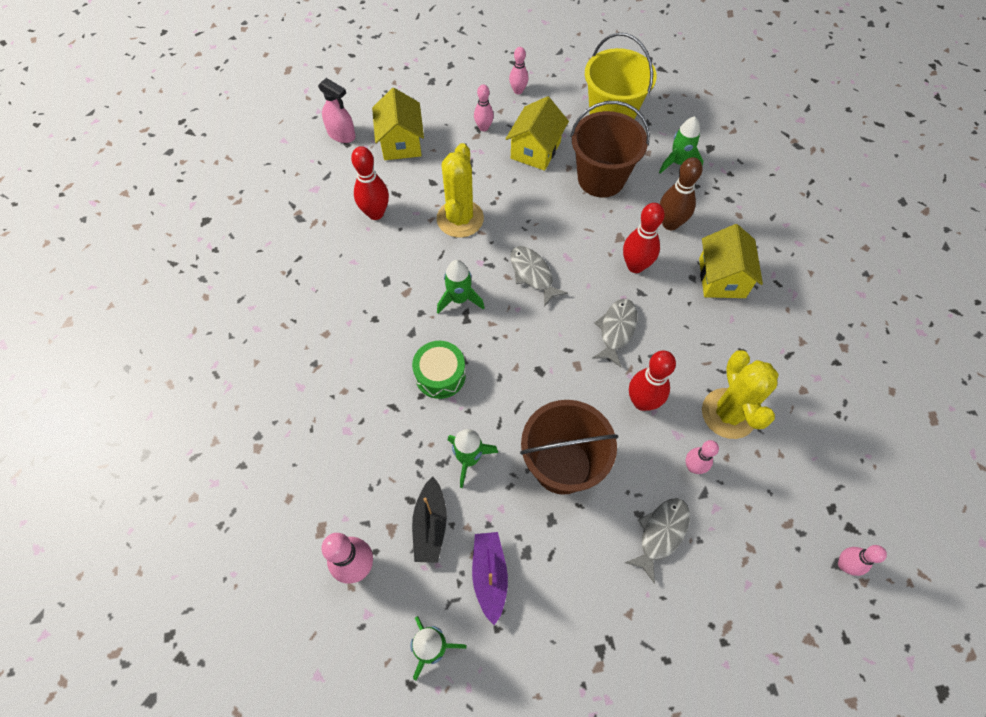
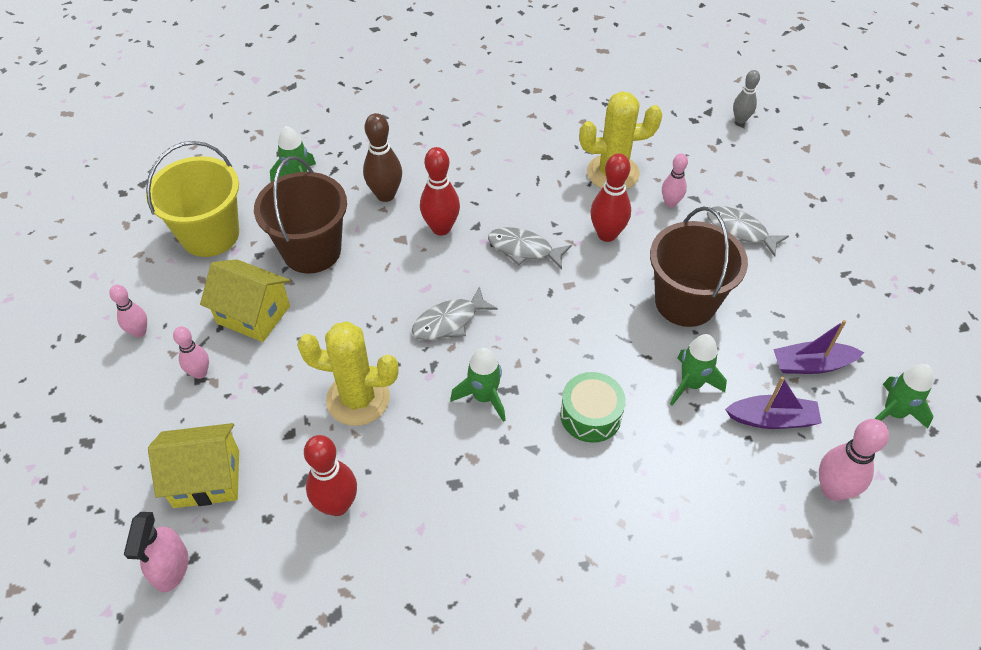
camera: 90 degrees left, 10 degrees down
(341, 135) = (171, 568): pink spray bottle -> pink spray bottle turned 150 degrees clockwise
(430, 525) = (772, 419): black boat -> purple boat
(721, 278) = (459, 161): yellow house -> none
(844, 564) = (740, 120): pink bowling pin -> grey bowling pin

